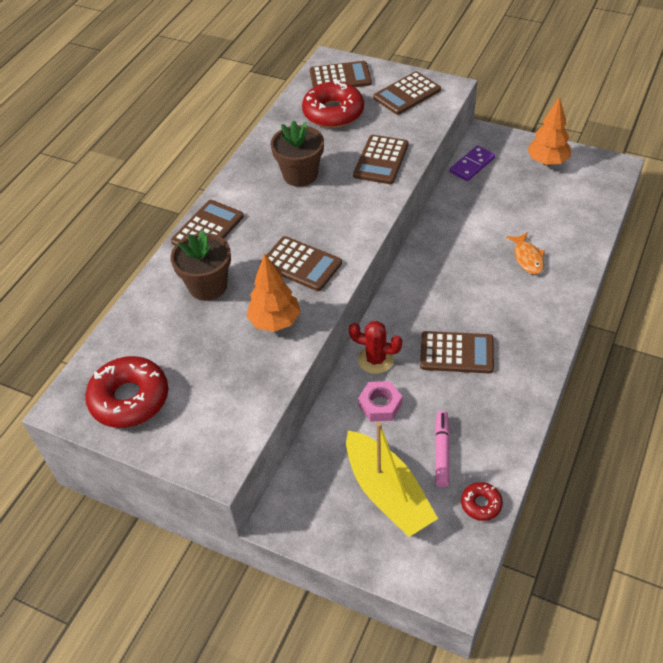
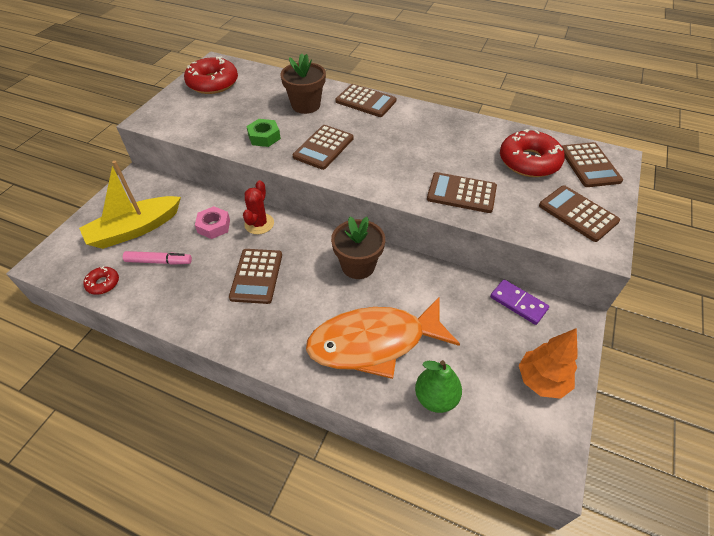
camera: 85 degrees right, 0 degrees up
(275, 322) = (264, 137): orange tree -> green nut
(300, 175) = (434, 144): brown flower pot -> brown flower pot (358, 265)
(527, 258) = (374, 342): orange fish -> orange fish, size x2.35
(574, 221) = (435, 397): none -> green pear

